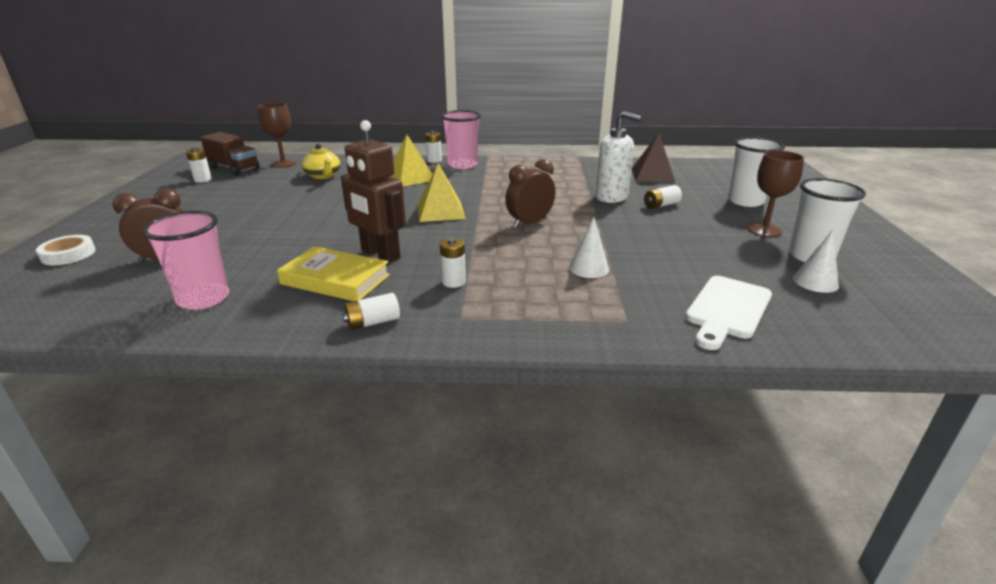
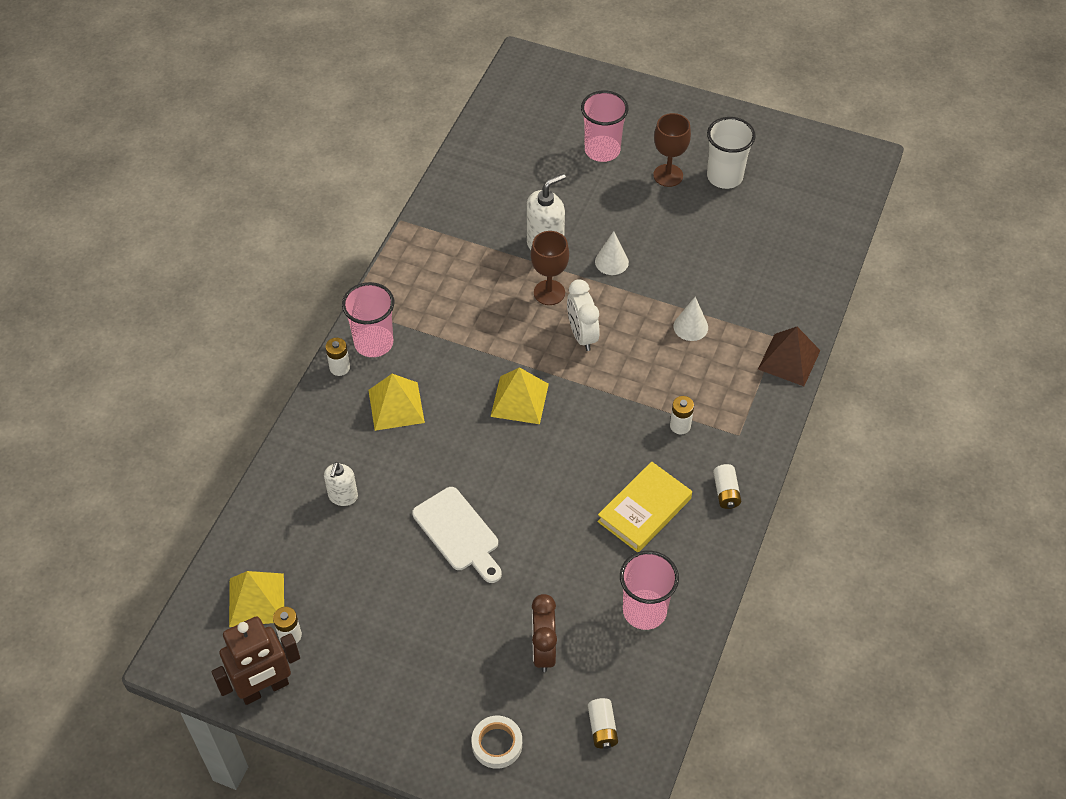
camera: 70 degrees left, 25 degrees up
(234, 168) = (256, 599): brown truck -> yellow pyramid
(283, 163) = (263, 539): brown goblet -> brown goblet (549, 292)
(323, 176) = (343, 496): yellow teapot -> white soap dispenser
(380, 255) = (606, 470): brown robot -> brown robot (264, 688)
(529, 223) = (582, 335): brown clock -> white clock
(652, 175) = (499, 183): brown pyramid -> brown pyramid (789, 359)
(661, 205) = (583, 217): white battery -> white battery (602, 728)
(727, 310) = (782, 273): white cutting board -> white cutting board (458, 533)
(745, 201) = (602, 150): white cup -> pink cup
(815, 282) = (763, 201): white cone -> white cone (611, 262)

